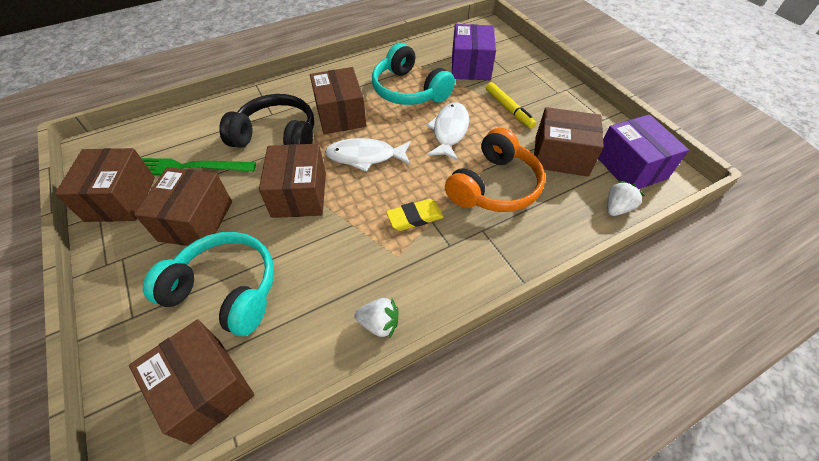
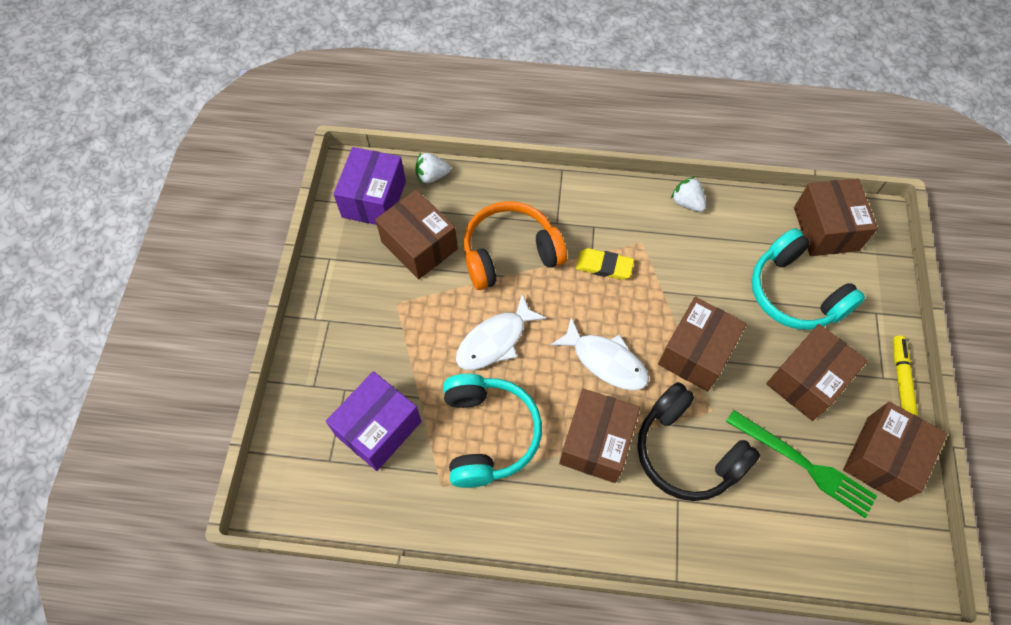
camera: 145 degrees left, 10 degrees up
(508, 109) = (406, 331): yellow marker -> yellow marker (901, 383)

